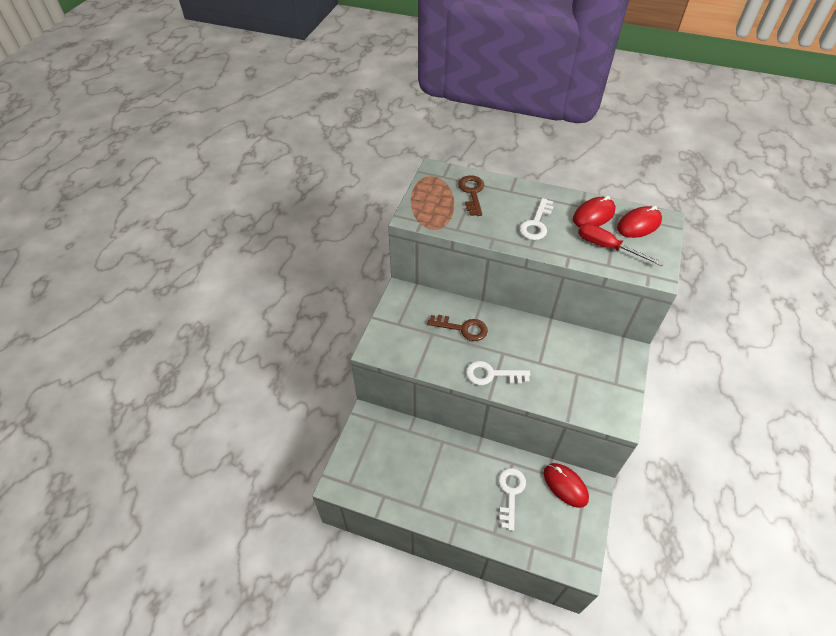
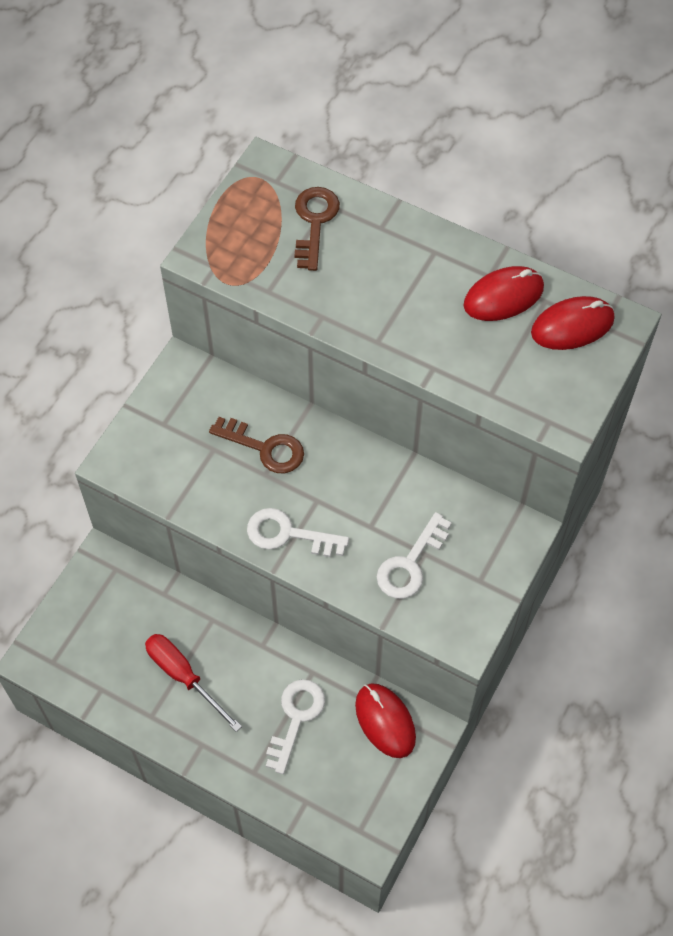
camera: 10 degrees right, 10 degrees up
(536, 224) = (401, 299): white key -> white key (410, 564)
(607, 247) = (502, 361): red screwdriver -> red screwdriver (183, 676)

